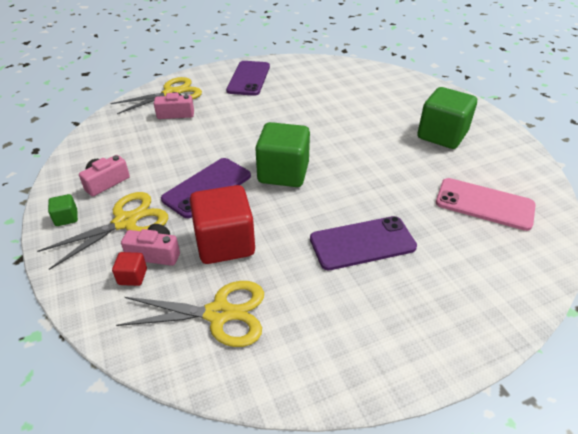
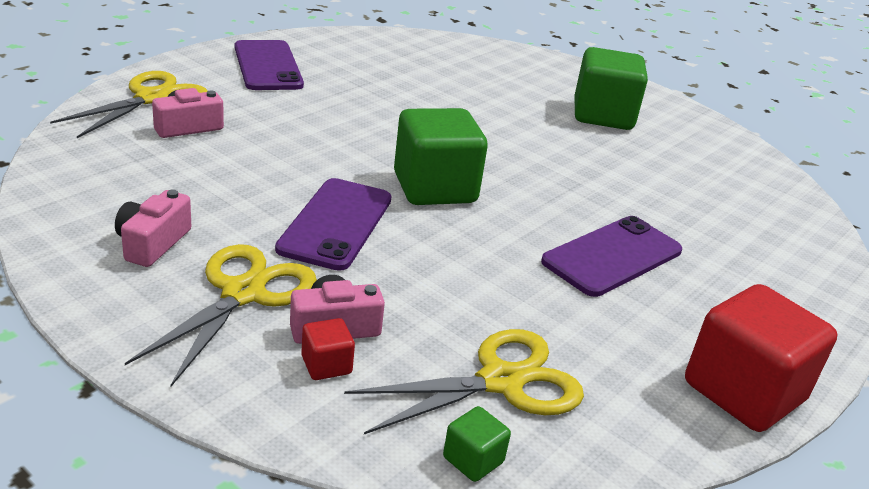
camera: 30 degrees left, 10 degrees down
(66, 218) = (127, 307): green cube -> green cube (473, 460)
(225, 243) = (430, 292): red cube -> red cube (743, 392)
(484, 204) = (713, 188): pink phone -> none

